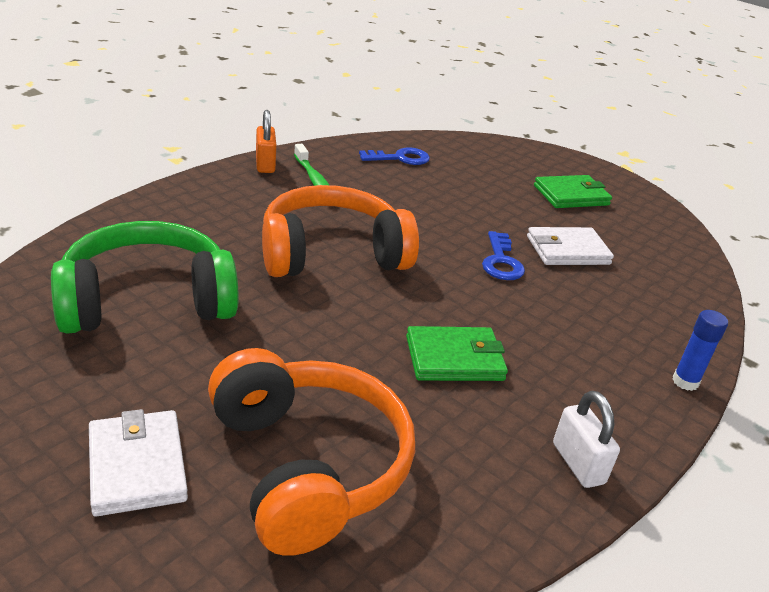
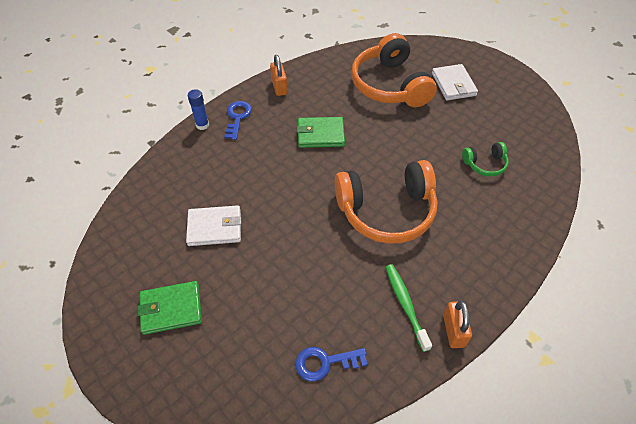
camera: 170 degrees left, 20 degrees up
(147, 301) = (485, 164): green headphones -> green headphones, size x0.46
(501, 261) = (270, 211): blue key -> blue key (237, 117)
(578, 463) = (279, 87): white padlock -> orange padlock

